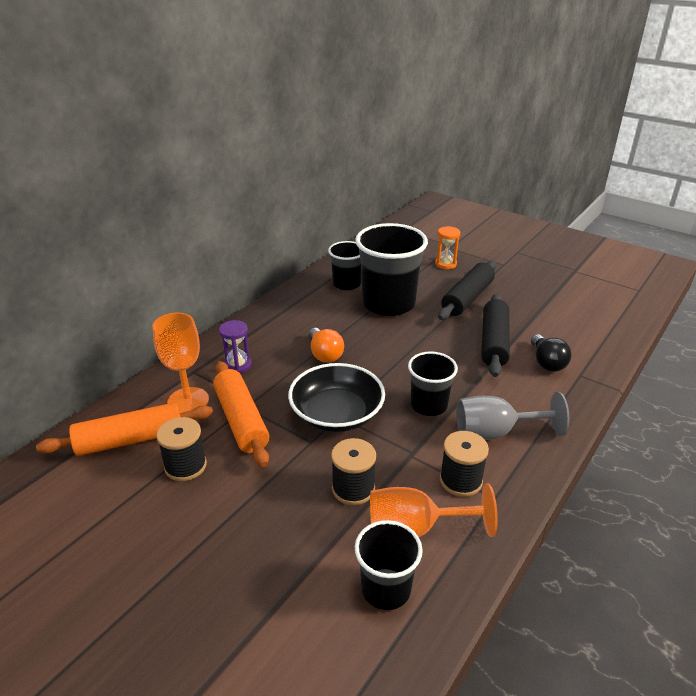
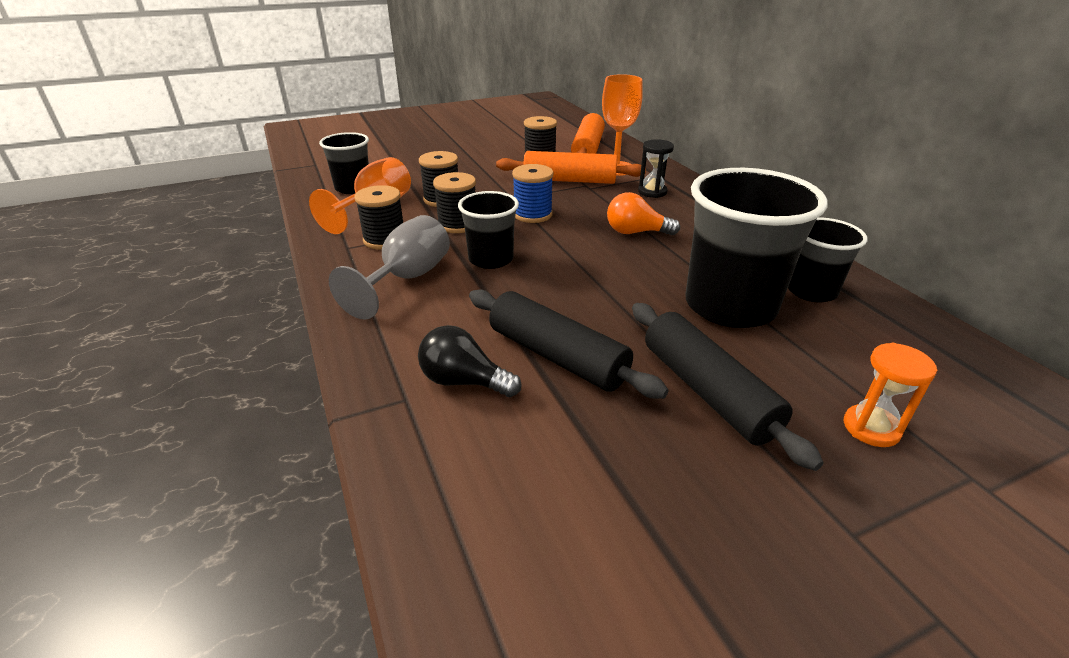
camera: 120 degrees right, 0 degrees up
(237, 365) = (652, 192): purple hourglass -> black hourglass
(337, 414) = (532, 214): black bowl -> blue spool
(393, 450) = (458, 224): none -> black spool

